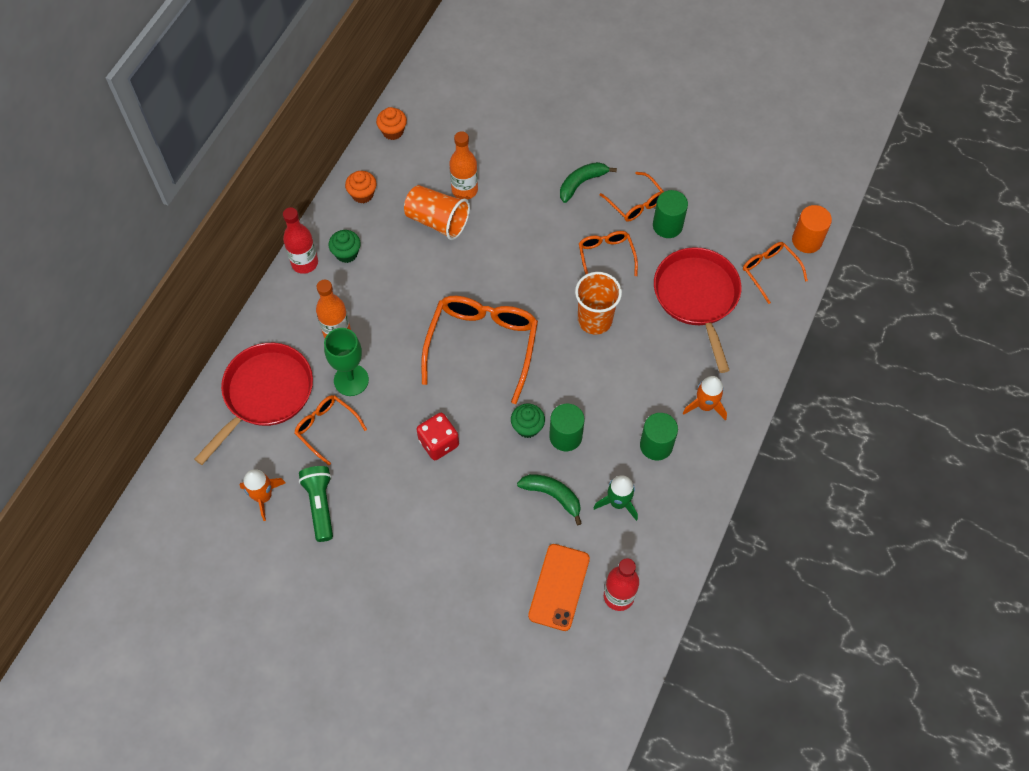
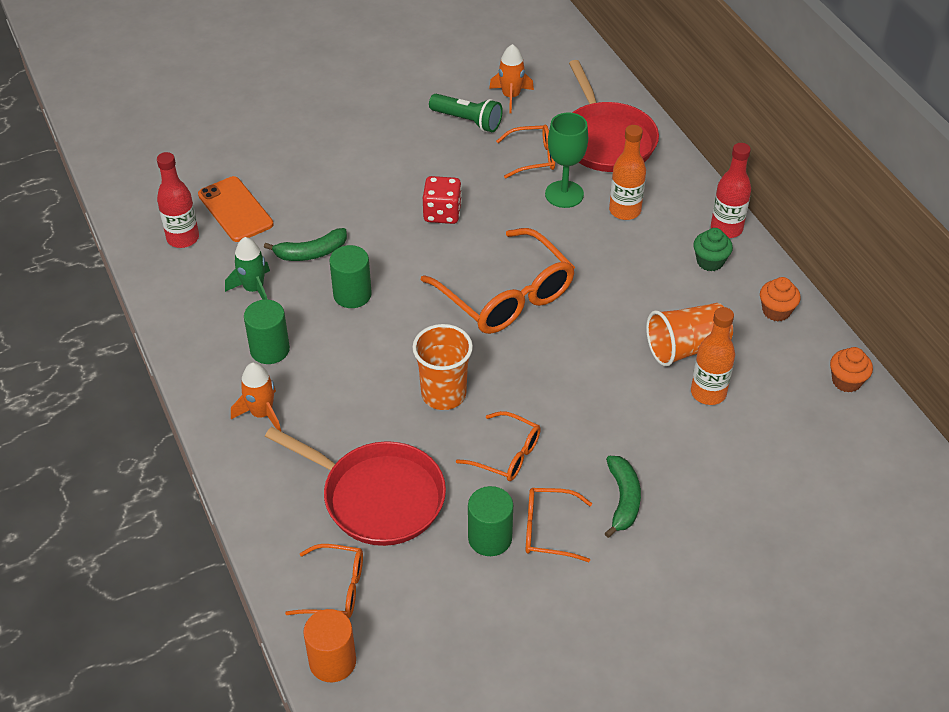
camera: 130 degrees right, 15 degrees down
(527, 427) = (390, 276): green cupcake -> none

